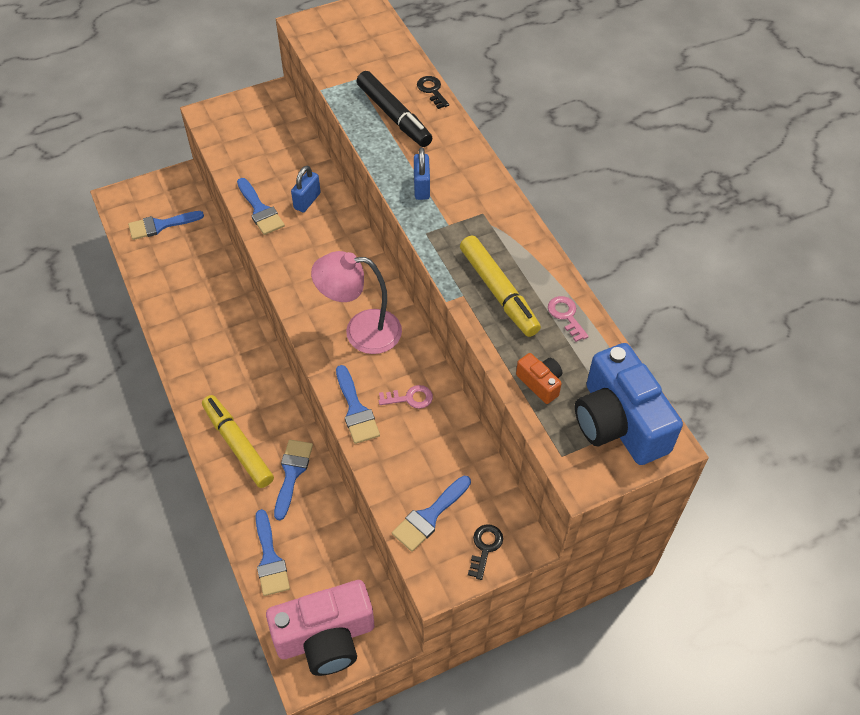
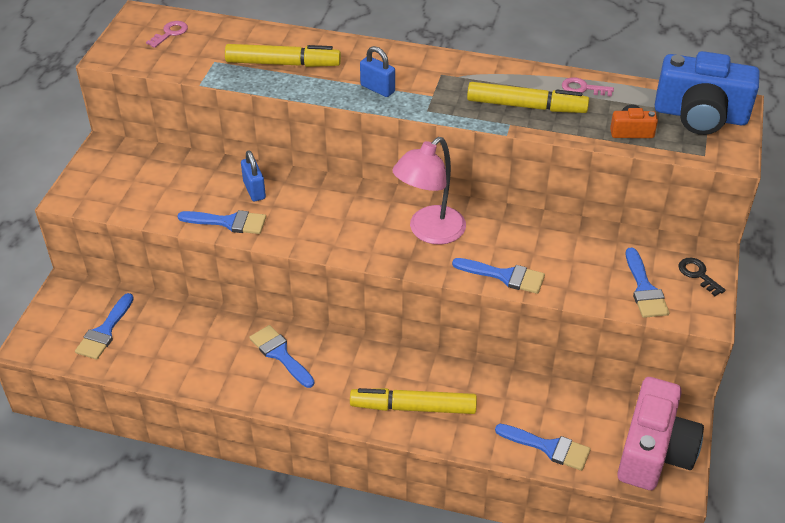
camera: 50 degrees left, 10 degrees down
(292, 473) = (477, 387): blue brush -> blue brush (280, 354)
(394, 116) = (283, 64): black marker -> yellow marker
(410, 398) = (524, 240): pink key -> pink key (170, 33)
(432, 90) = (282, 33): black key -> none

